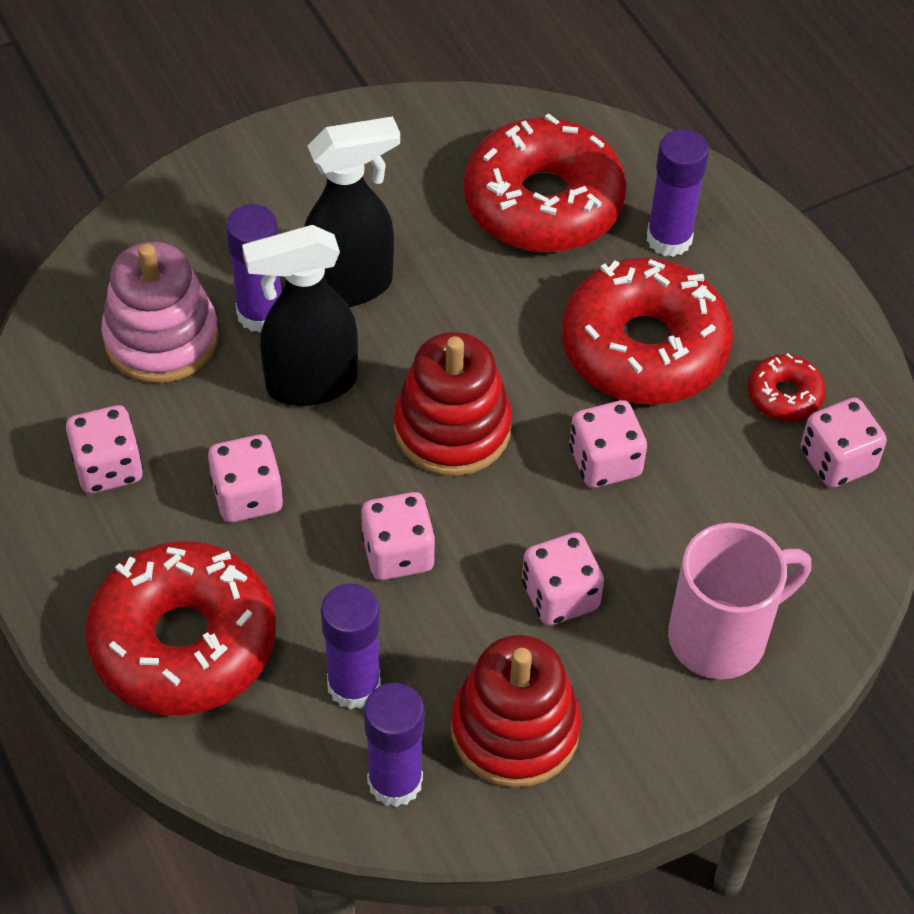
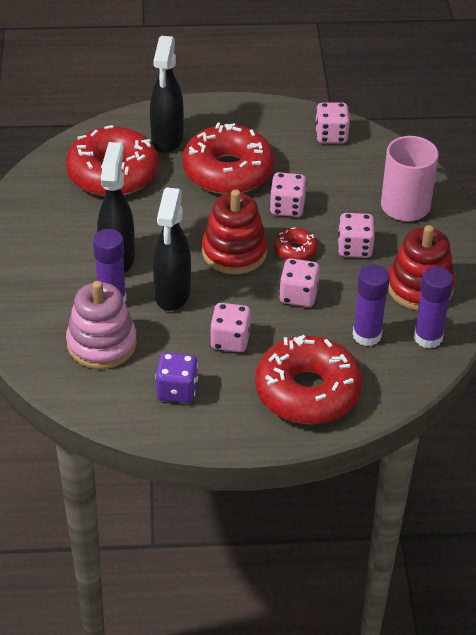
camera: 65 degrees left, 10 degrees down
(108, 467) = (177, 390): pink dice -> purple dice
(669, 239) = (167, 140): purple glue stick -> black spray bottle
(784, 395) = (285, 138): red donut -> red donut (295, 250)

